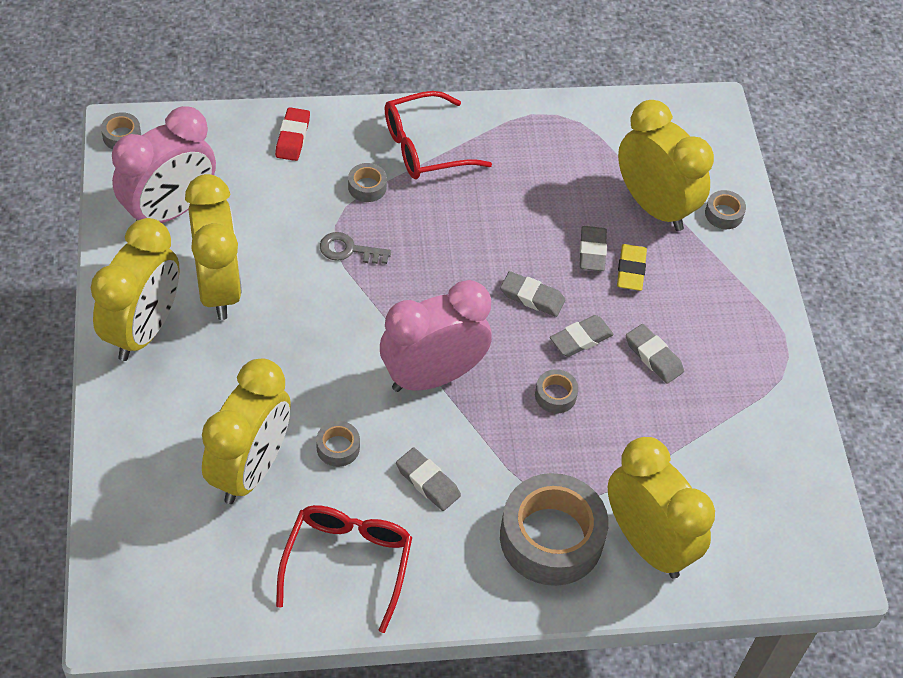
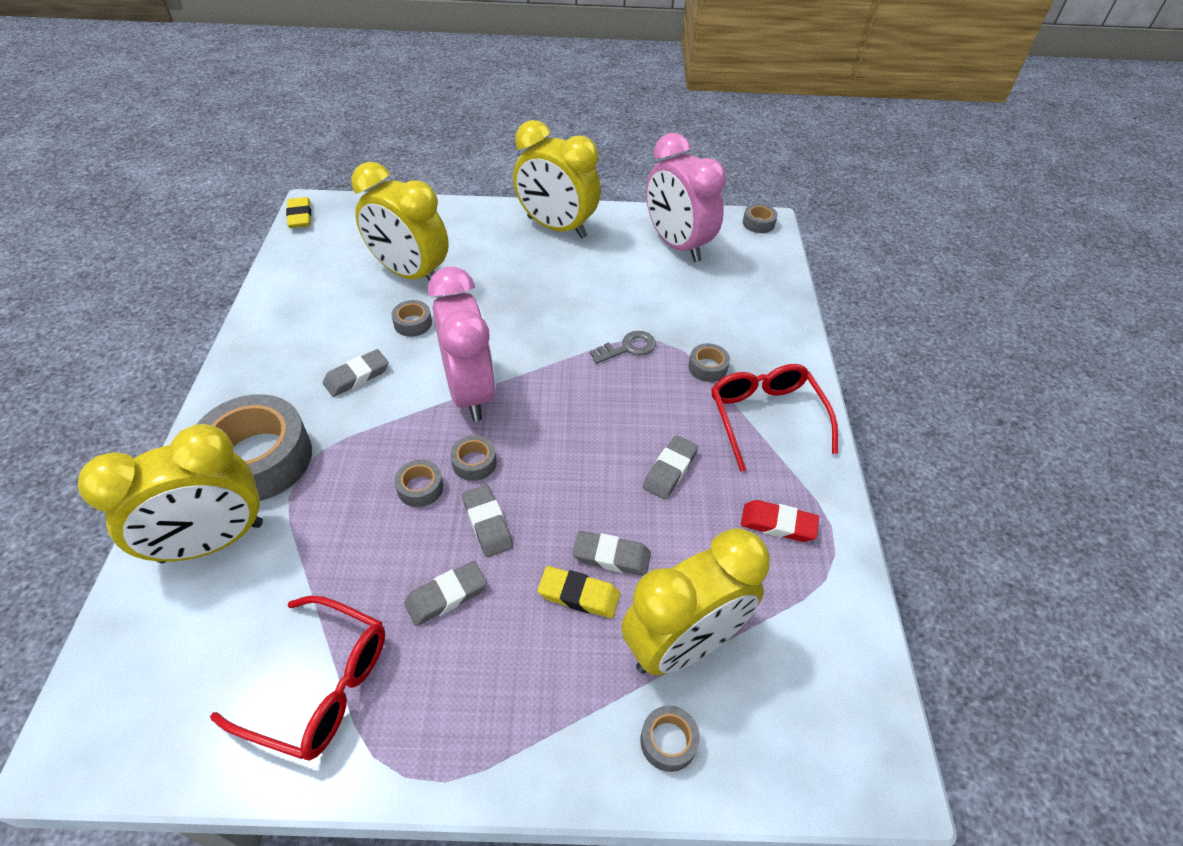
camera: 100 degrees right, 5 degrees down
(137, 632) = (300, 216): none -> yellow eraser
(218, 288) = (593, 266): yellow clock -> none
(293, 137) = (768, 321): red eraser -> red eraser (778, 524)
(347, 564) = (300, 319): red glasses -> red glasses (319, 685)
(349, 250) = (628, 348): grey key -> grey key turned 45 degrees clockwise
(519, 358) = (474, 462): none -> grey tape
(532, 297) = (552, 486): grey eraser -> grey eraser (670, 470)

